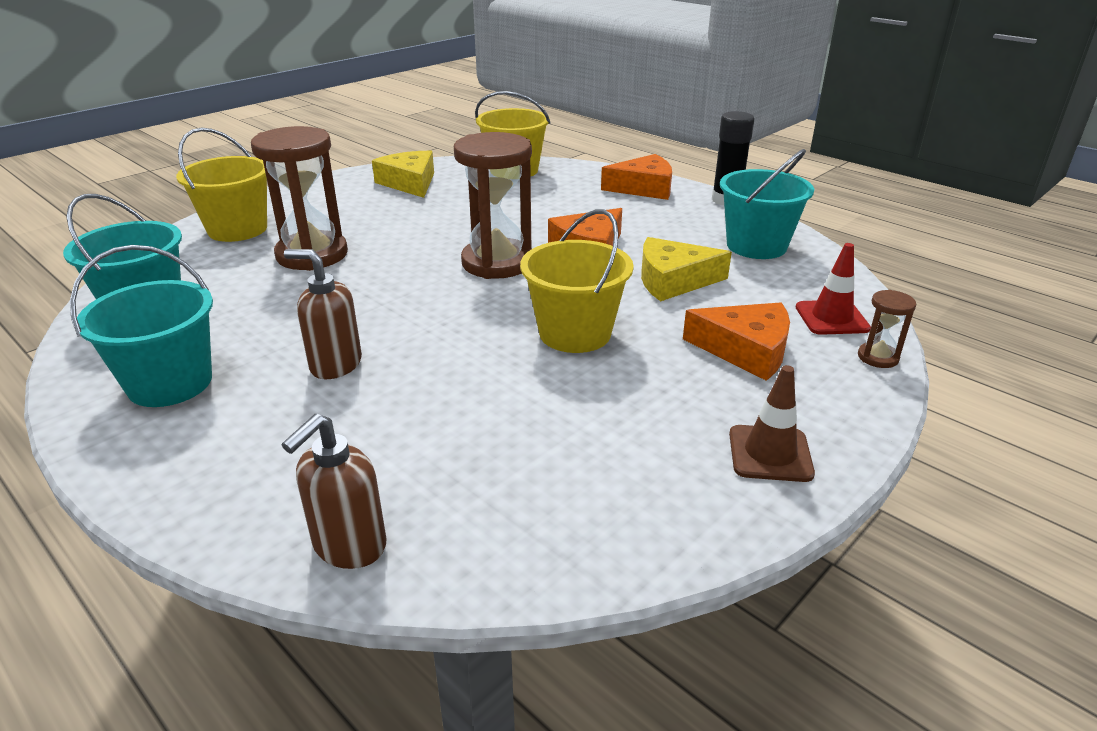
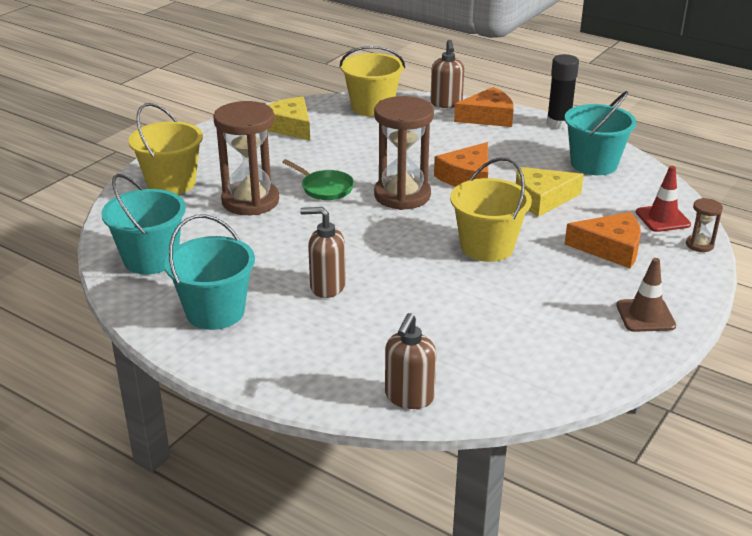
camera: 10 degrees left, 0 degrees up
(409, 247) = (325, 188): none -> green pan
(600, 172) = (446, 104): none -> brown soap dispenser

